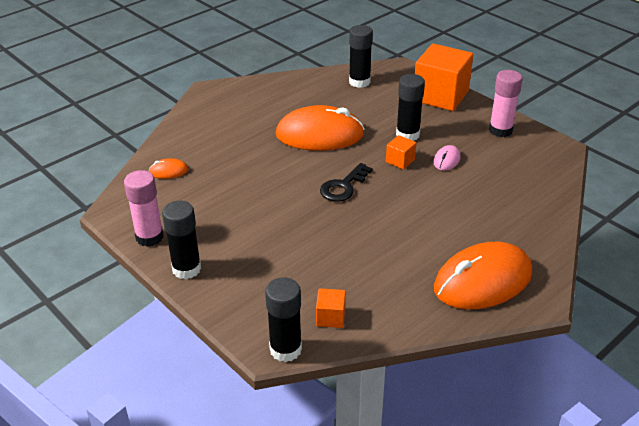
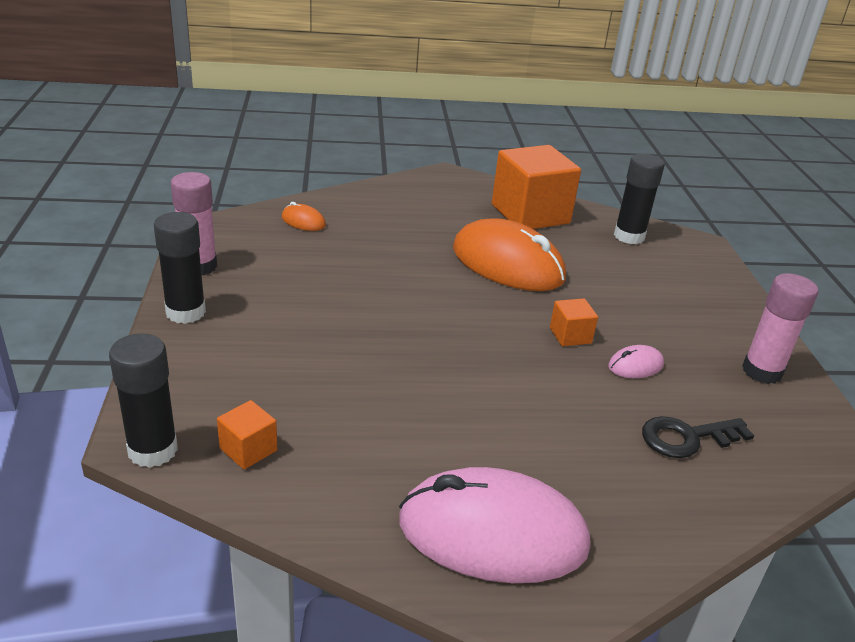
camera: 35 degrees right, 5 degrees down
(343, 186) = (462, 326): black key -> black key (687, 438)
(407, 135) = (618, 314): black glue stick -> none
(440, 96) = (720, 295): orange cube -> orange cube (530, 214)
(482, 281) = (492, 533): orange mouse -> pink mouse

